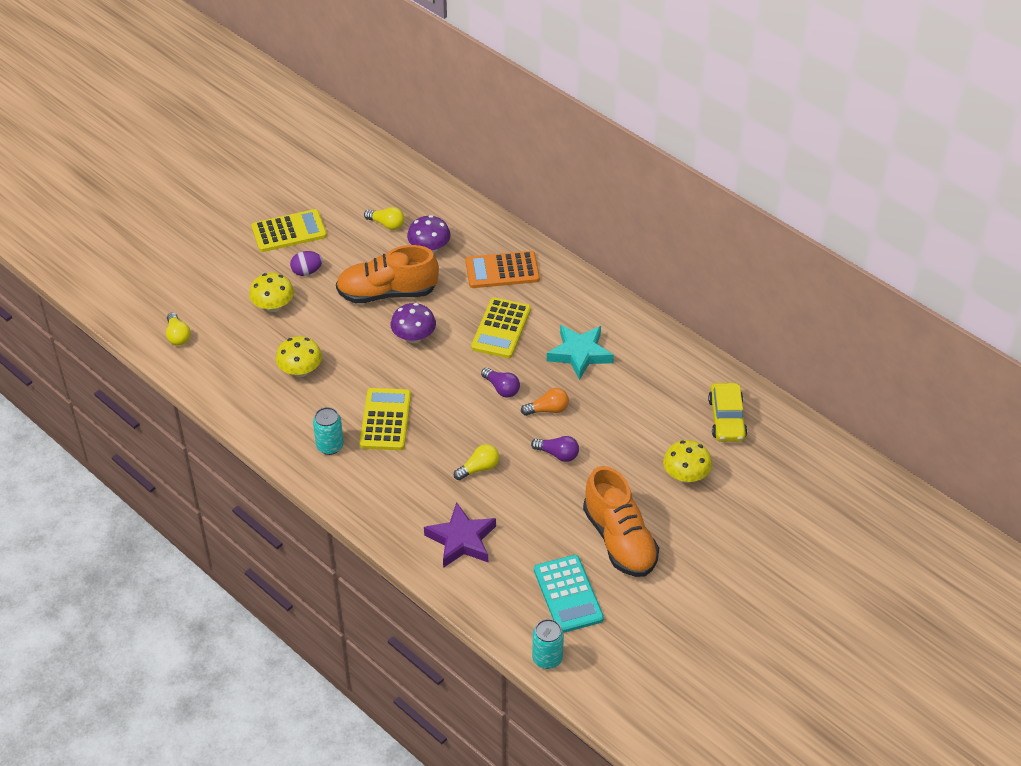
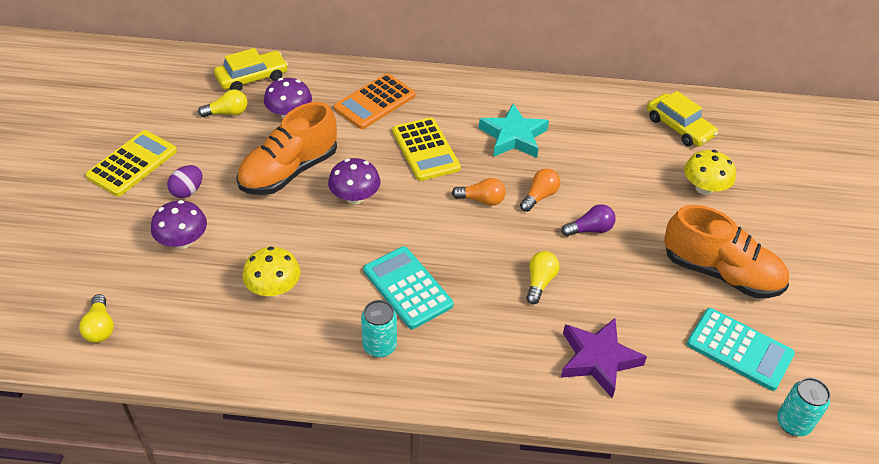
camera: 40 degrees left, 0 degrees up
(178, 336) = (100, 327): yellow light bulb -> yellow light bulb turned 45 degrees clockwise
(273, 306) = (183, 241): yellow mushroom -> purple mushroom
(385, 420) = (407, 288): yellow calculator -> turquoise calculator
(430, 204) = (252, 77): none -> yellow car
(501, 388) = (481, 200): purple light bulb -> orange light bulb

